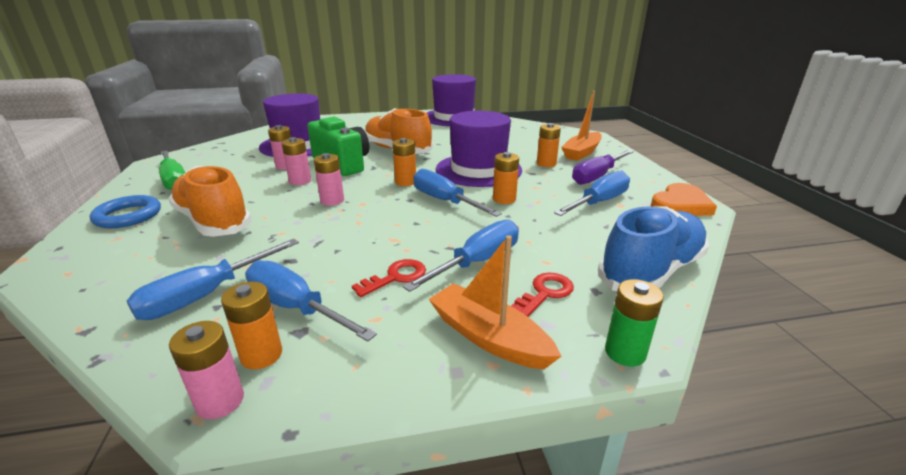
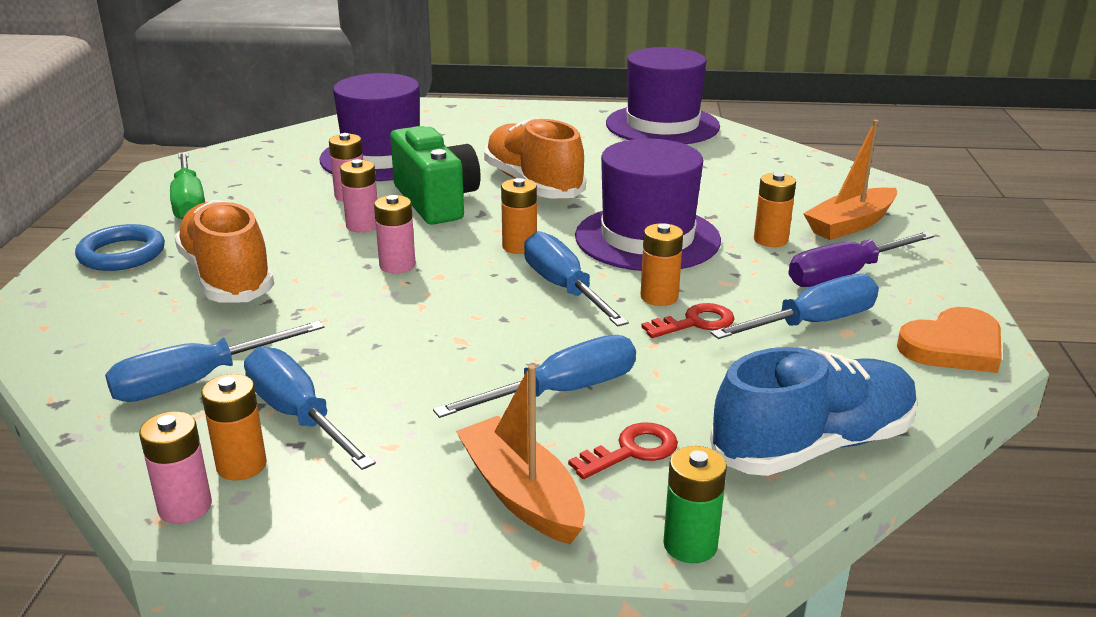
camera: 15 degrees right, 0 degrees up
(396, 277) = (439, 396): red key -> red key (695, 323)

